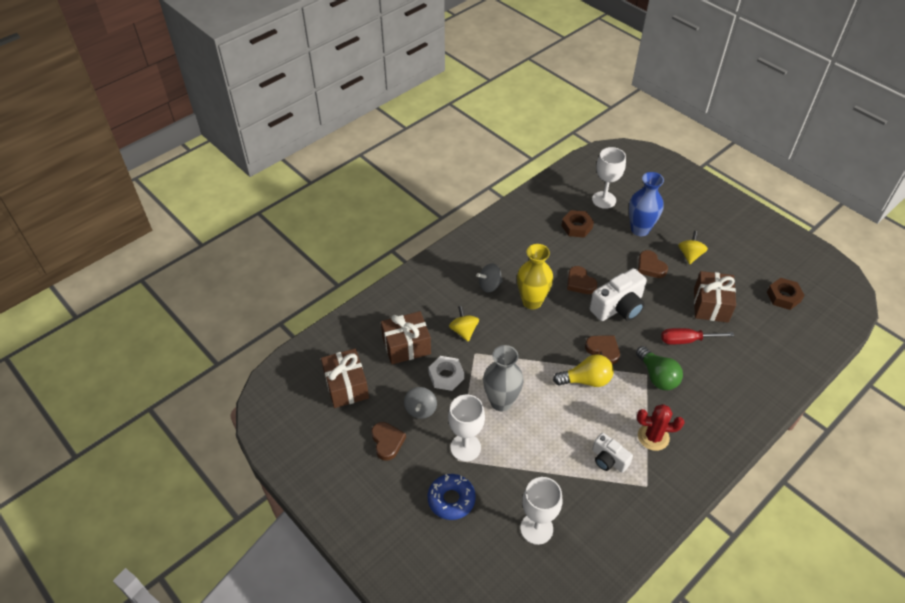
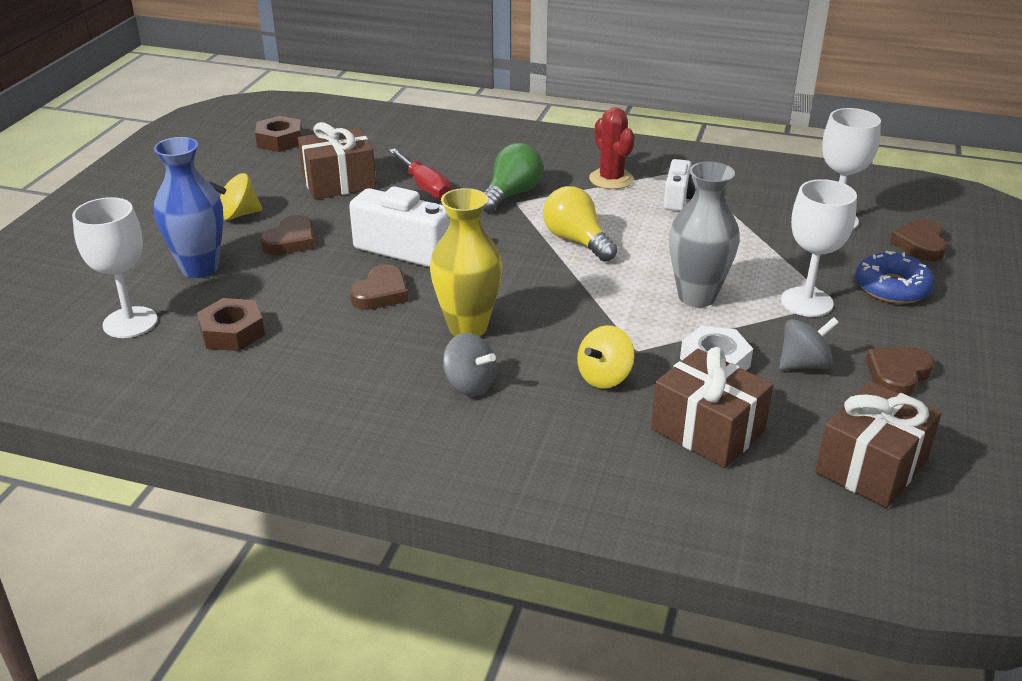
camera: 120 degrees left, 15 degrees down
(603, 350) = (507, 241): brown heart -> brown heart (920, 244)

